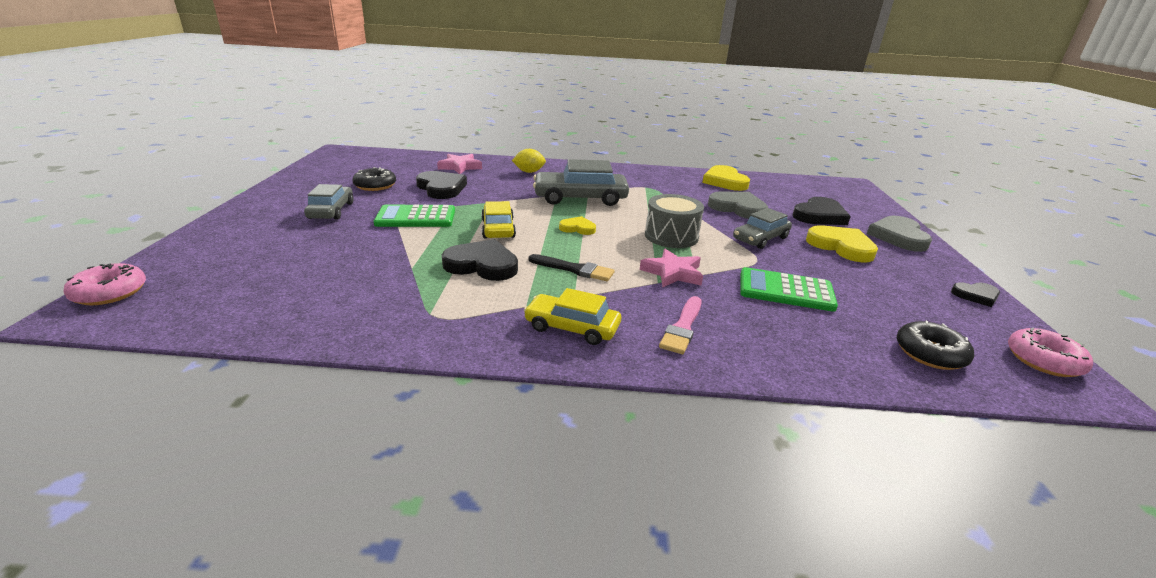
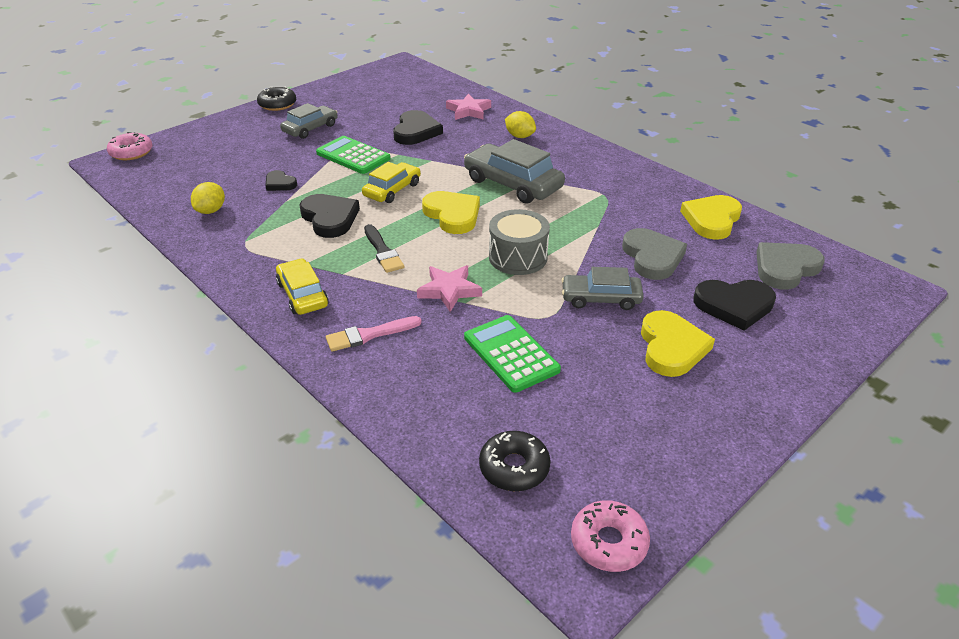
camera: 45 degrees right, 10 degrees up
(338, 304) = (211, 211): none -> yellow lemon
(375, 185) = (373, 112): black donut -> black donut (277, 104)
(577, 228) = (452, 215): yellow heart -> yellow heart, size x1.77
(898, 237) = (776, 372): grey heart -> grey heart (785, 268)
(976, 296) = (700, 466): black heart -> black heart (280, 183)

